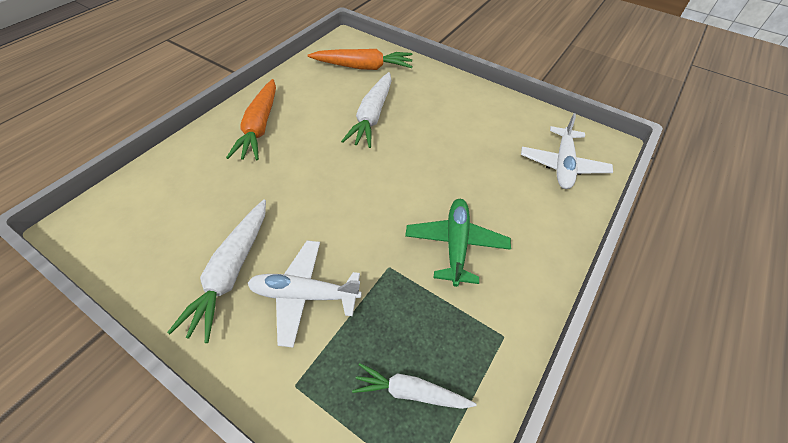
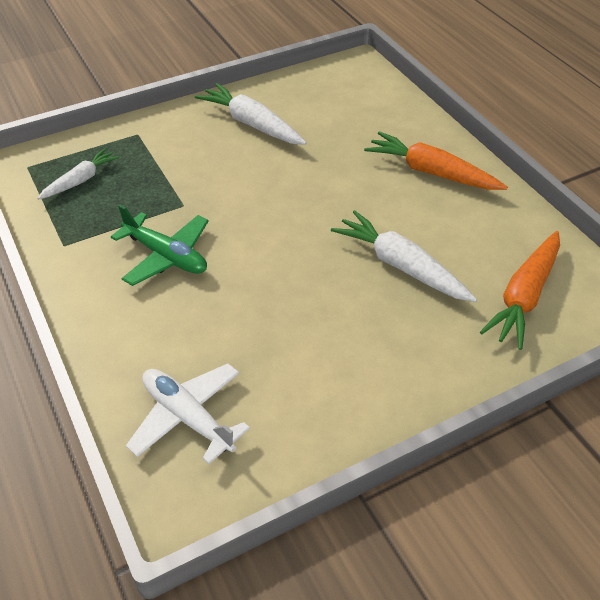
camera: 120 degrees right, 5 degrees down
(304, 295) = (199, 153): white plane -> none

